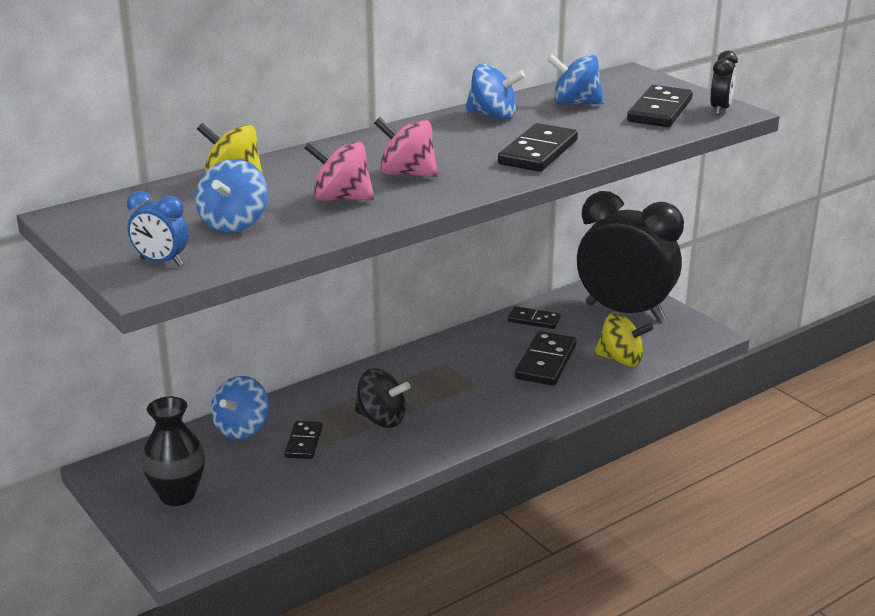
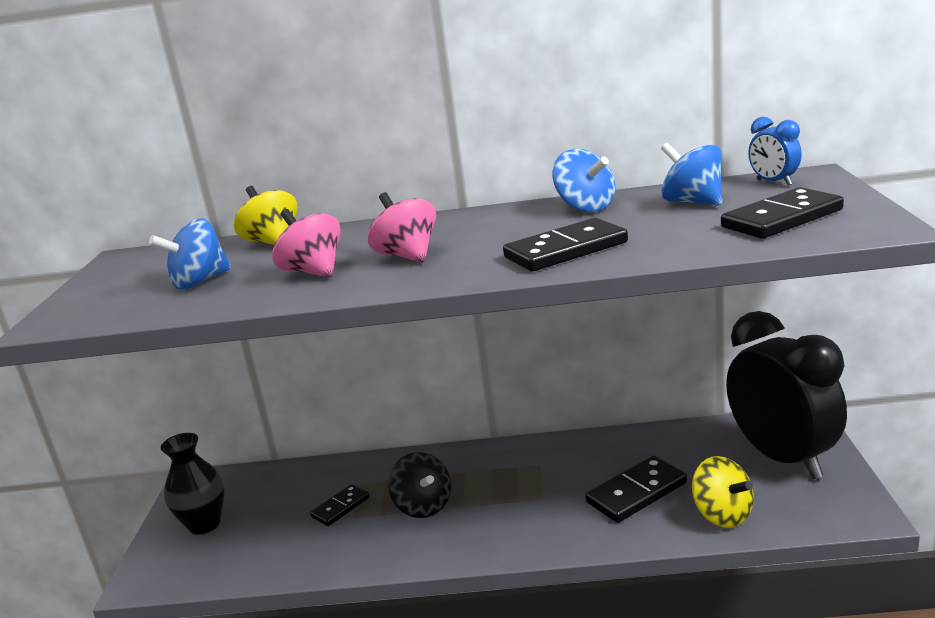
camera: 40 degrees right, 5 degrees down
(161, 262) = (94, 306): blue clock -> blue clock (773, 182)
(242, 429) = (313, 478): blue spinning top -> none
(534, 320) = (672, 441): black domino -> none
(720, 109) = (867, 224): black clock -> none

